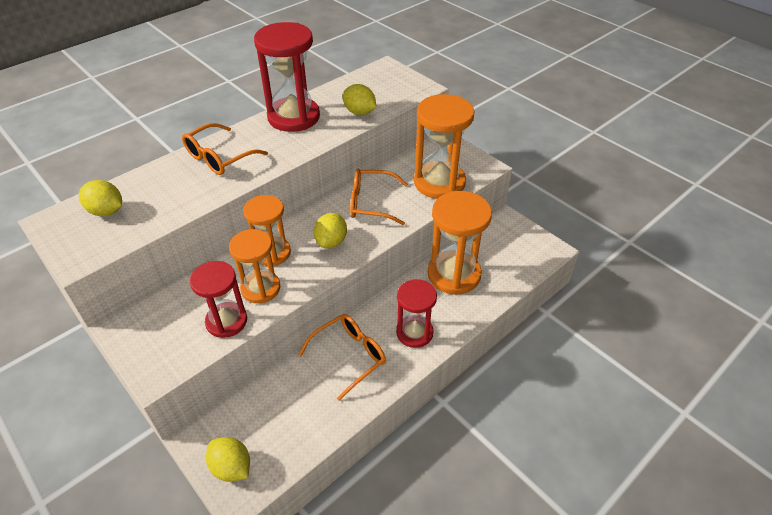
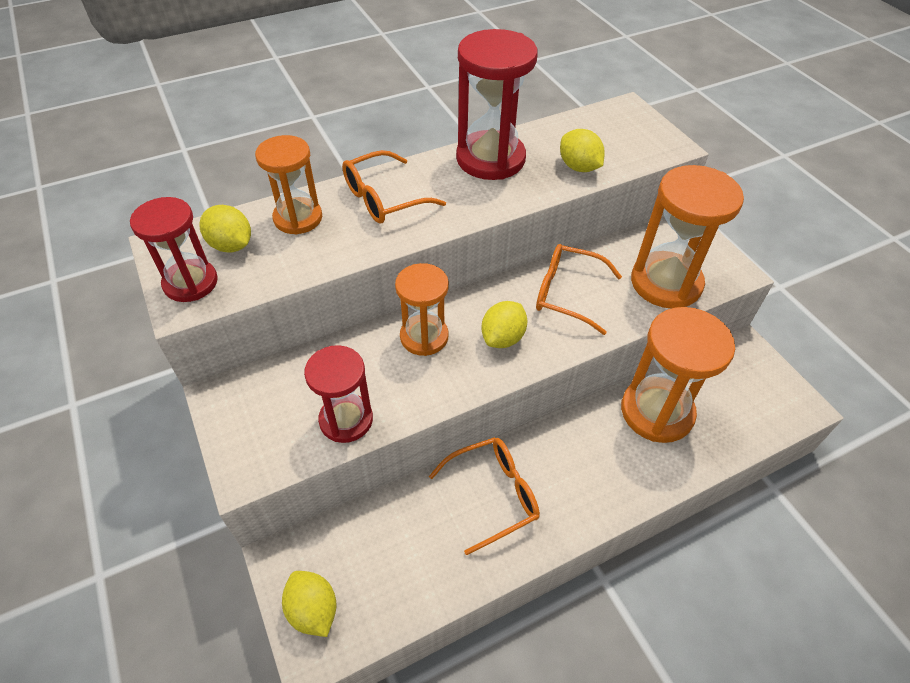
camera: 15 degrees right, 5 degrees up
(260, 288) = (398, 383): orange hourglass -> orange hourglass (298, 218)
(414, 333) = (586, 483): red hourglass -> red hourglass (190, 283)

